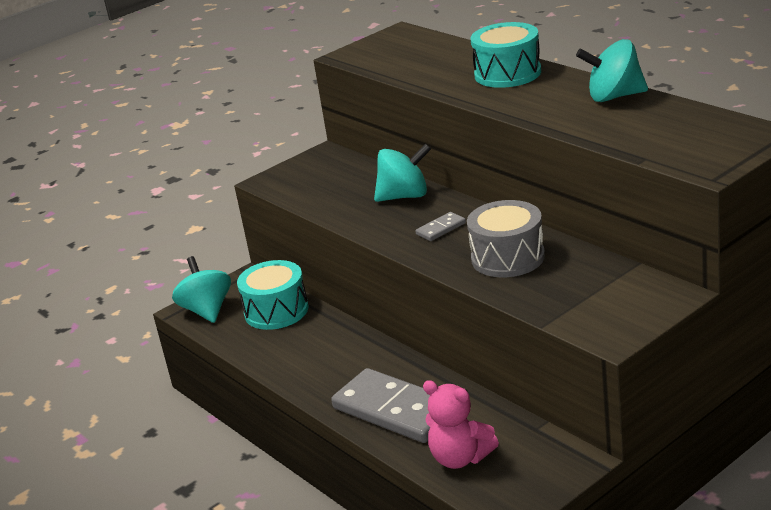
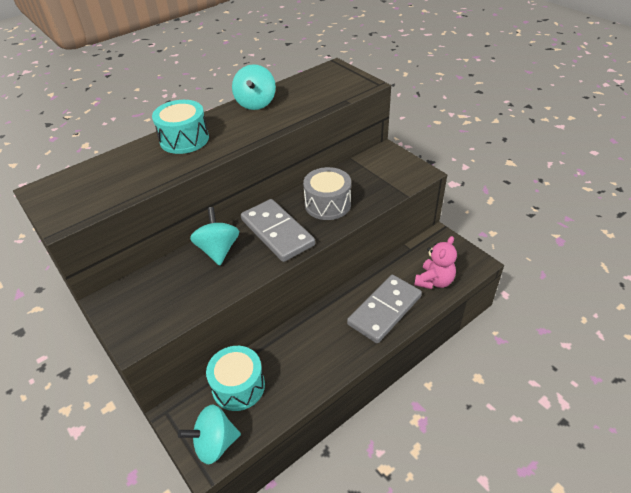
camera: 90 degrees left, 15 degrees up
(441, 229) = (277, 232): grey domino -> grey domino, size x2.36

